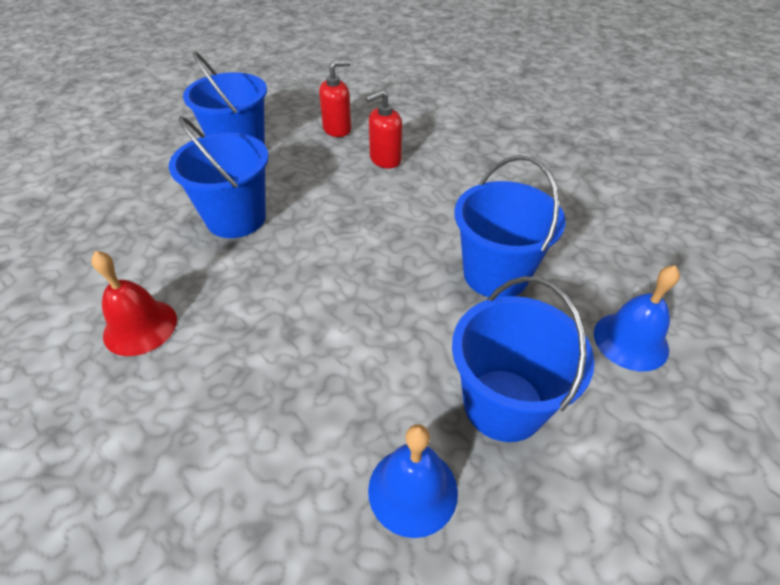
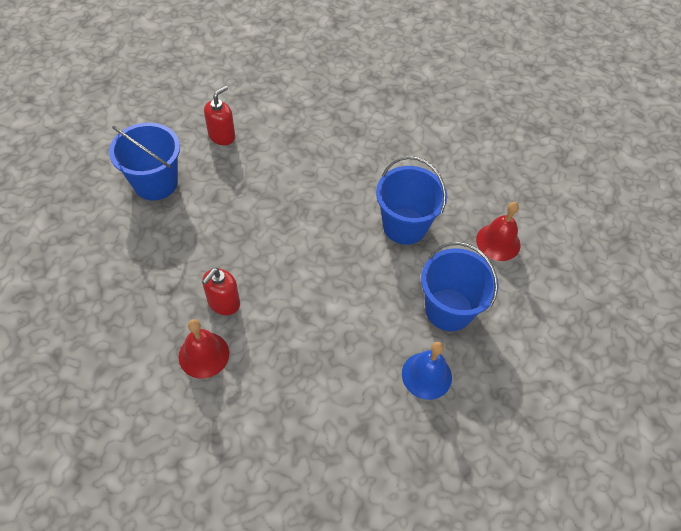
camera: 30 degrees left, 10 degrees up
(236, 218) = (204, 248): blue bucket -> none
(385, 159) = (278, 154): red soap dispenser -> red soap dispenser (223, 303)
(630, 341) = (498, 242): blue bell -> red bell

